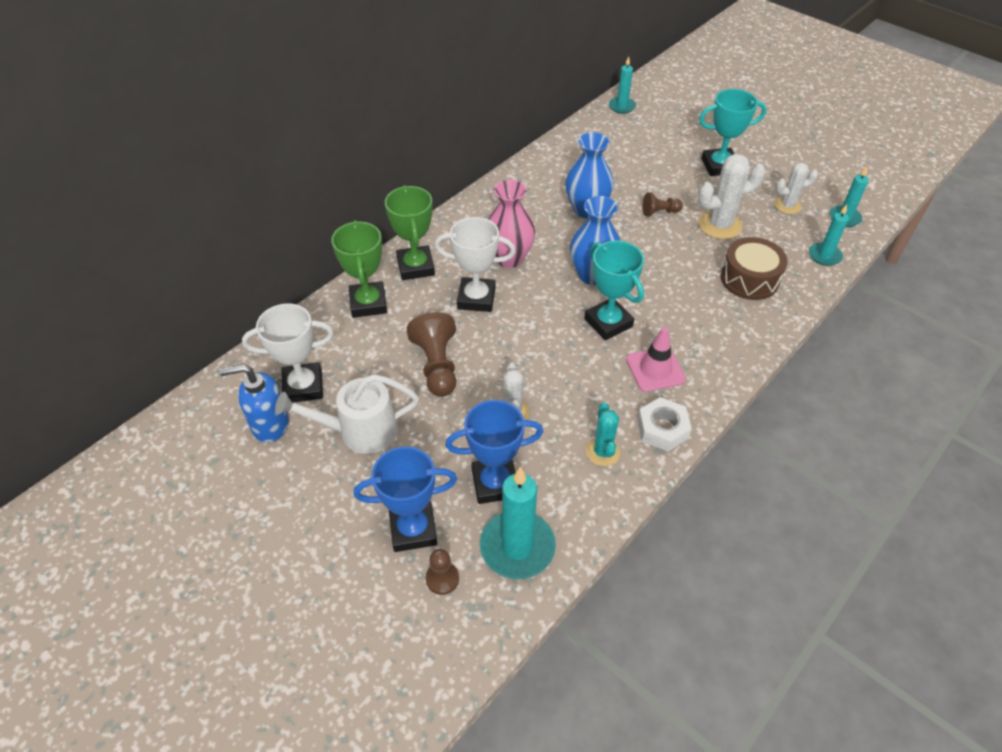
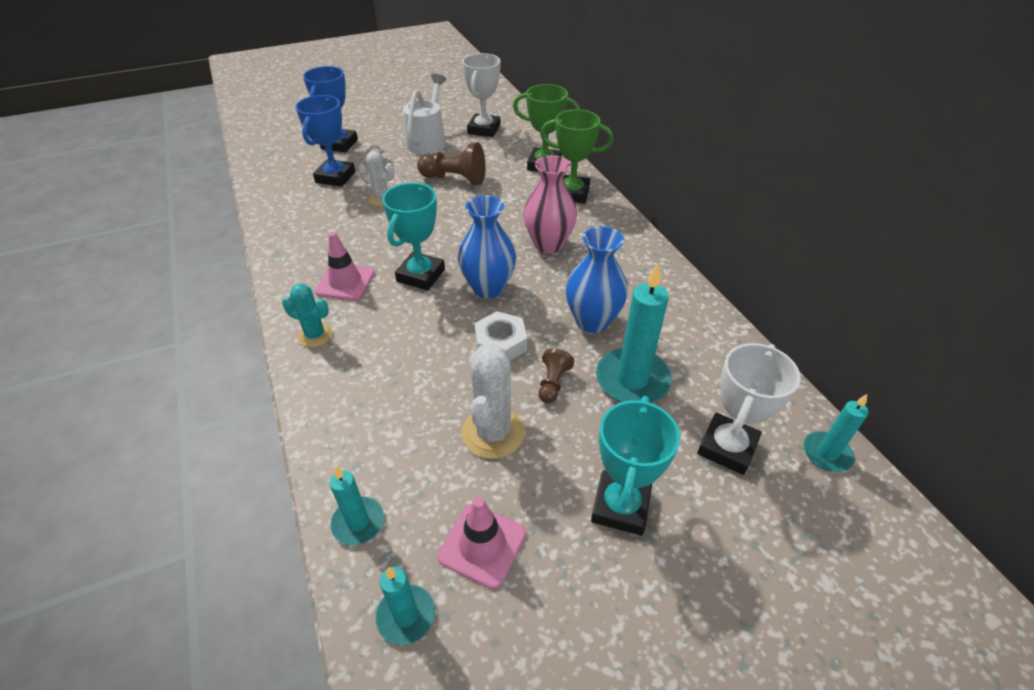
camera: 115 degrees right, 5 degrees down
(269, 425) = (463, 115): blue soap dispenser -> none
(442, 579) = (299, 146): brown pawn -> none
(476, 298) = (510, 213): white trophy -> white trophy (727, 447)
(517, 547) = (285, 173): turquoise candle -> turquoise candle (632, 380)
(602, 452) = (306, 226): turquoise cactus -> turquoise cactus (315, 335)
(608, 322) = (421, 275): turquoise trophy -> turquoise trophy turned 60 degrees counterclockwise
(662, 429) = (290, 262): white nut -> white nut (500, 343)
(749, 279) = (386, 411): brown drum -> none
(787, 205) = (482, 545): white cactus -> pink traffic cone

